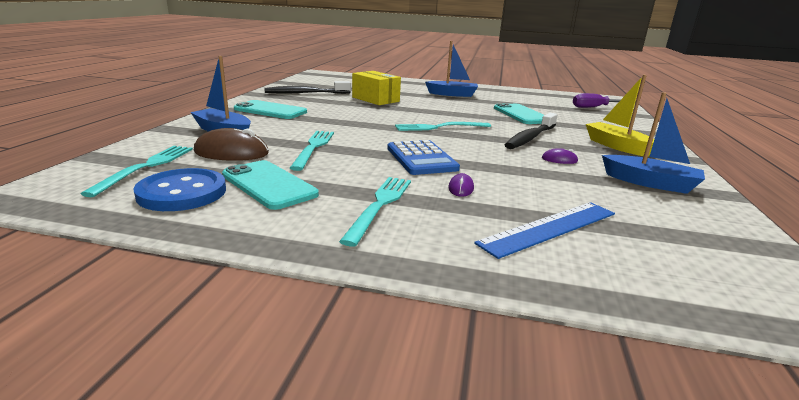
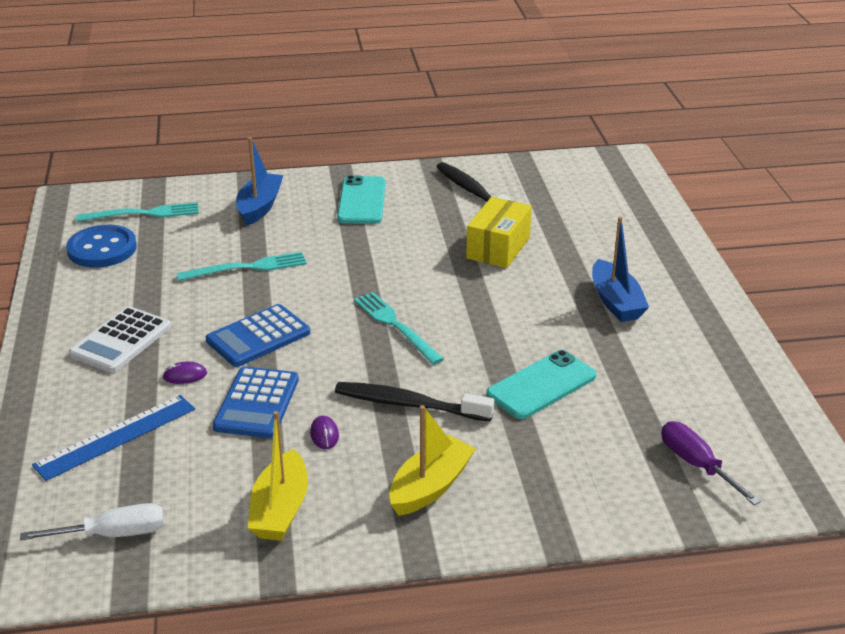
camera: 70 degrees right, 10 degrees up
(231, 152) = (202, 233): brown mouse -> none
(269, 185) = (137, 277): turquoise phone -> none
(380, 205) = (121, 341): turquoise fork -> white calculator
(514, 171) = (257, 403): none -> blue calculator
(549, 228) = (116, 436): blue ruler -> blue ruler turned 75 degrees counterclockwise
(650, 183) = (280, 509): blue boat -> yellow boat
(707, 247) = (113, 534): none -> white screwdriver

